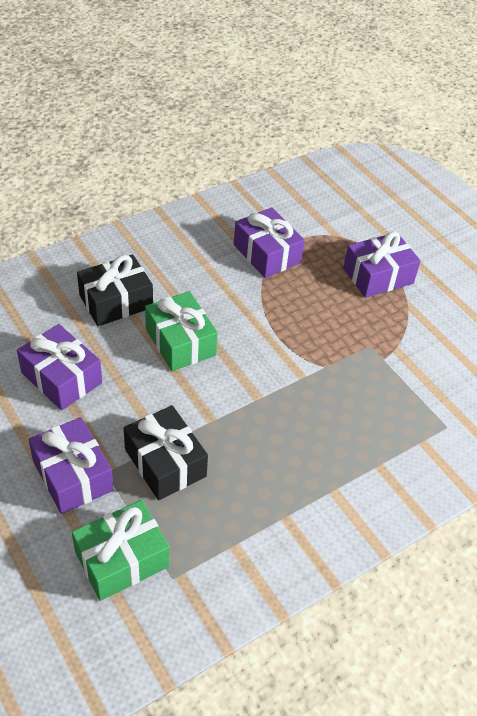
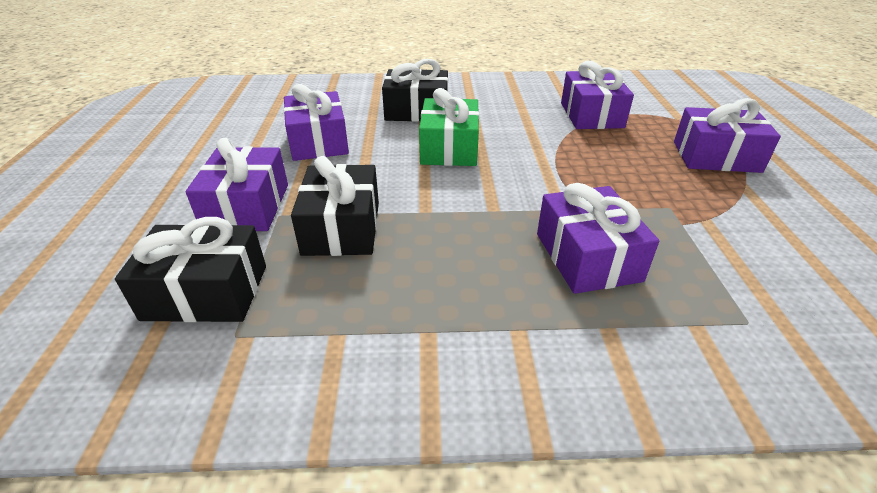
camera: 35 degrees right, 10 degrees down
(122, 559) = (206, 292): green gift -> black gift
(341, 415) = (587, 257): none -> purple gift

